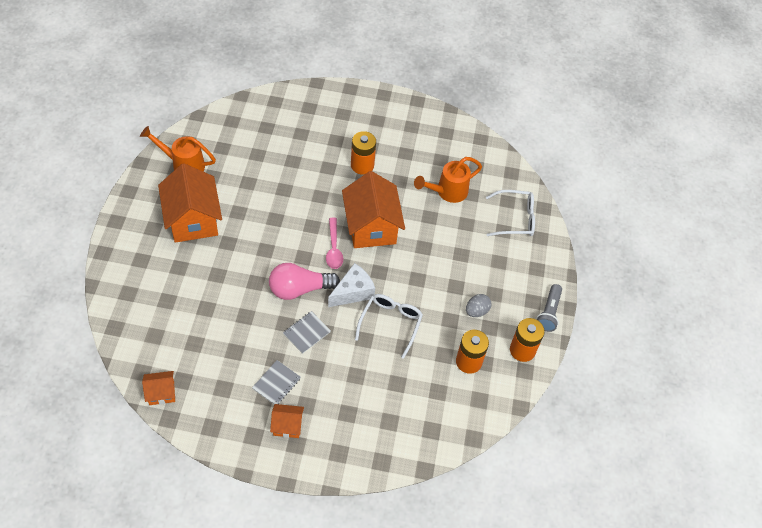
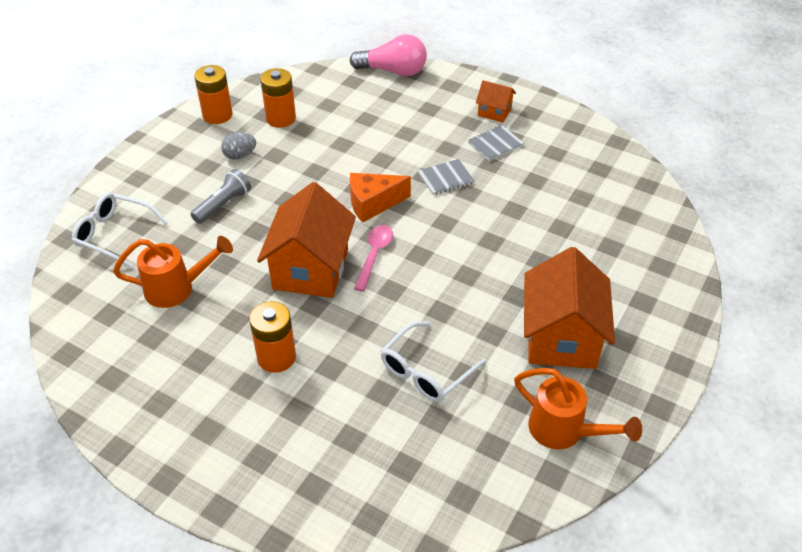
camera: 155 degrees left, 10 degrees down
(161, 393) = (624, 163): orange house -> none
(299, 289) = (438, 221): pink light bulb -> pink light bulb (393, 71)
(353, 292) = (373, 204): white cheese -> orange cheese
(390, 323) = (345, 166): white glasses -> white glasses (426, 371)
(549, 313) = (161, 137): grey flashlight -> grey flashlight (223, 205)

